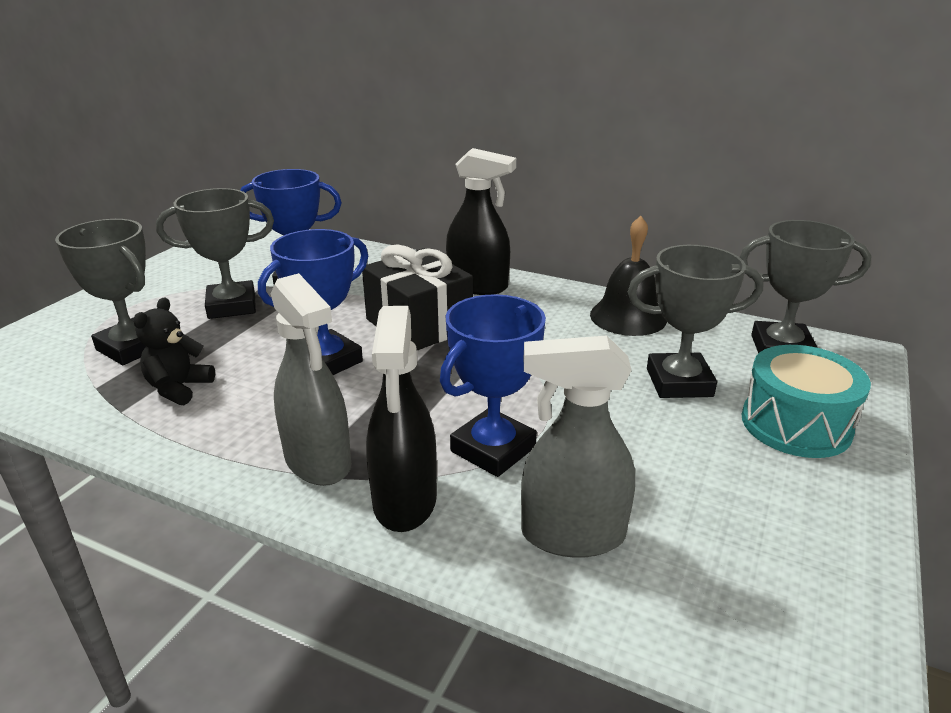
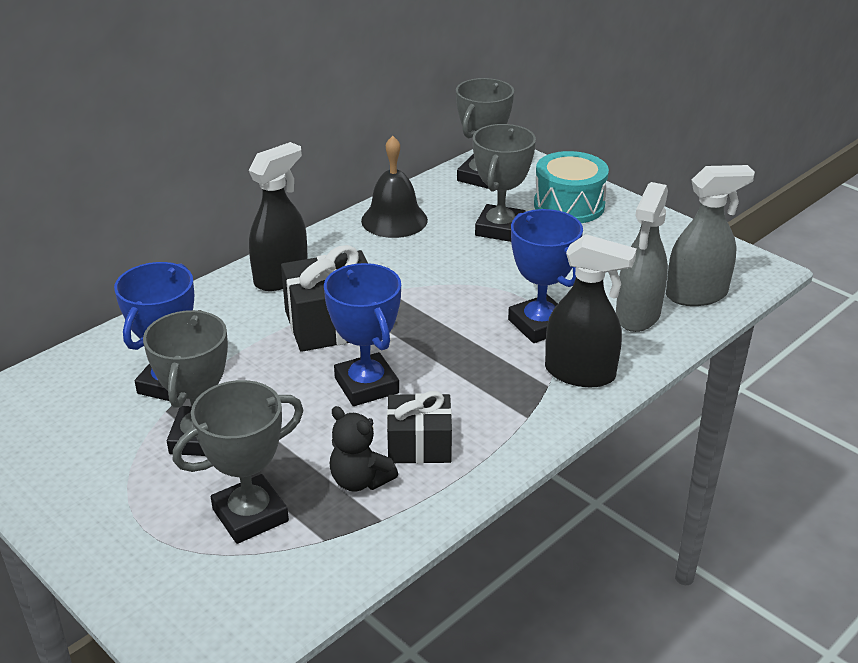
camera: 70 degrees left, 5 degrees up
(238, 410) = (419, 444): none -> black gift
(318, 461) = (517, 407): grey spray bottle -> grey spray bottle (697, 295)

